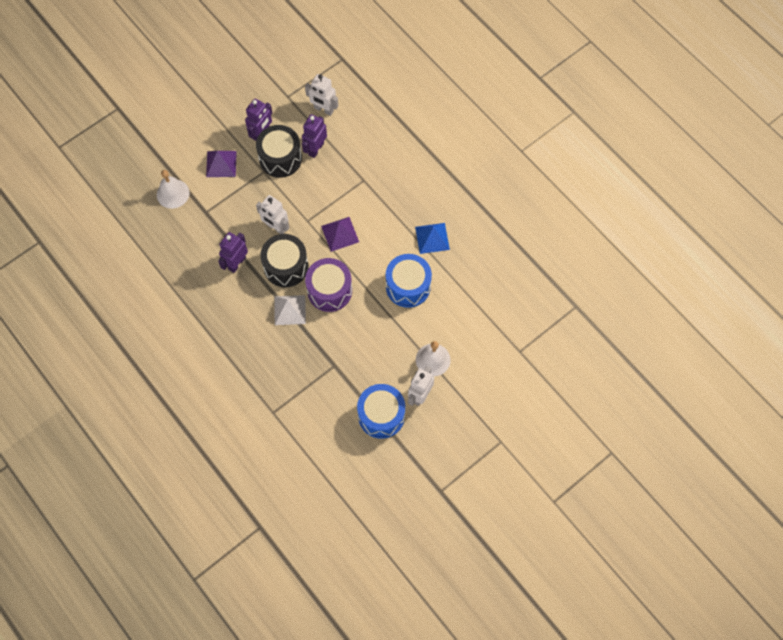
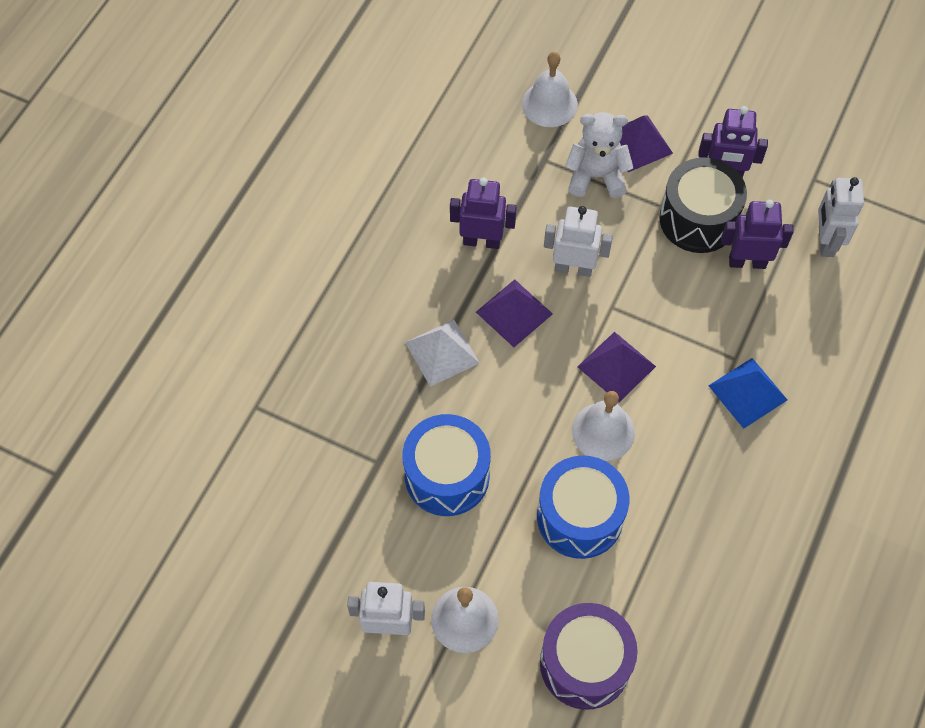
camera: 65 degrees right, 5 degrees down
(229, 192) = (596, 176): none -> white teddy bear
(276, 227) = (573, 268): white robot -> white robot turned 90 degrees clockwise
(286, 266) = (514, 313): black drum -> purple pyramid
(329, 290) = (506, 396): purple drum -> purple drum (585, 663)
(370, 256) = (603, 431): none -> white bell
(381, 415) = (323, 578): blue drum -> blue drum (447, 476)
(432, 238) = (693, 517): blue pyramid -> blue pyramid (748, 392)

